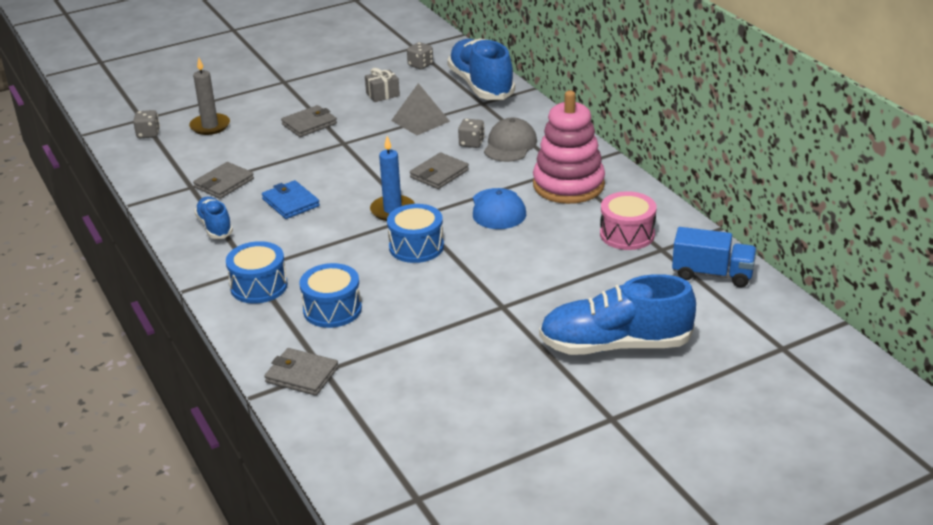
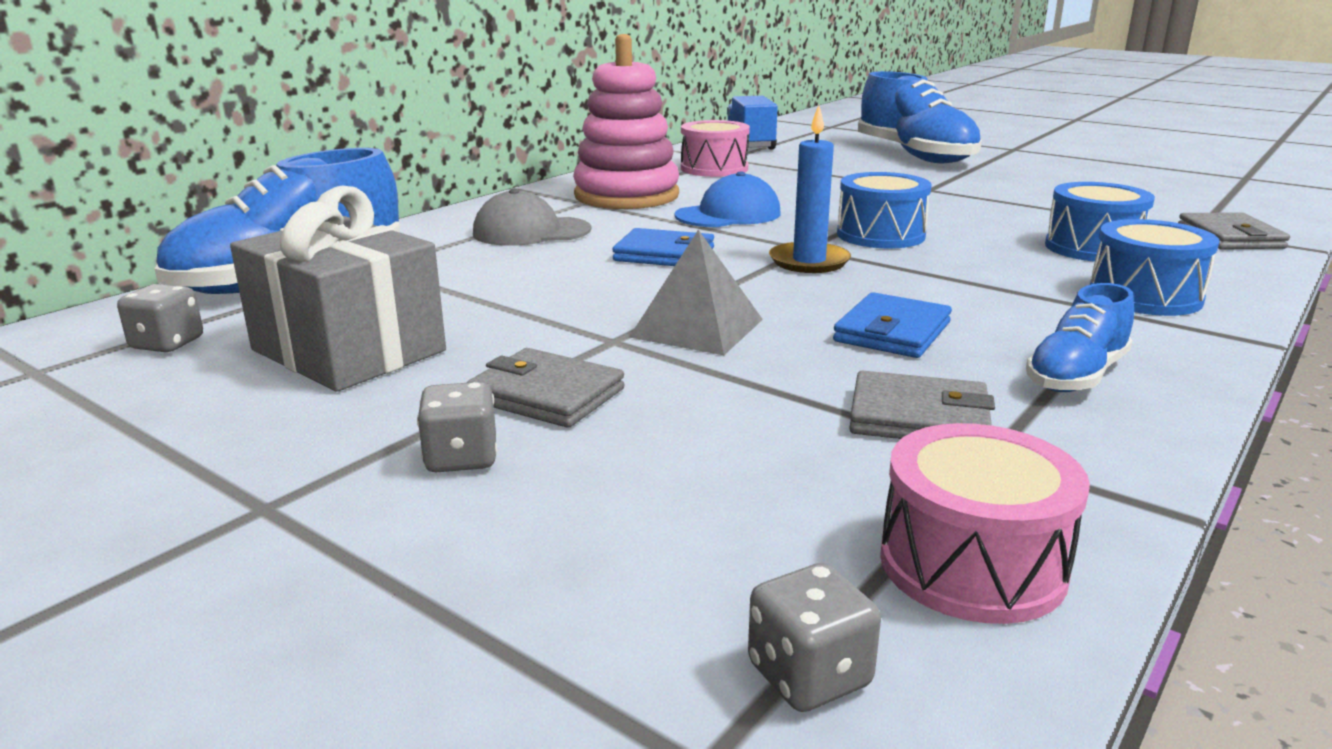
camera: 115 degrees left, 10 degrees down
(154, 164) = (972, 564): none -> pink drum
(210, 126) = (651, 545): grey candle -> none
(382, 94) = (349, 350): grey gift -> grey gift, size x2.13
(420, 121) = (472, 296): grey pyramid -> grey pyramid (697, 328)
(439, 174) = (664, 254): grey wallet -> blue wallet
(471, 143) = (541, 252): grey dice -> grey dice (461, 458)

